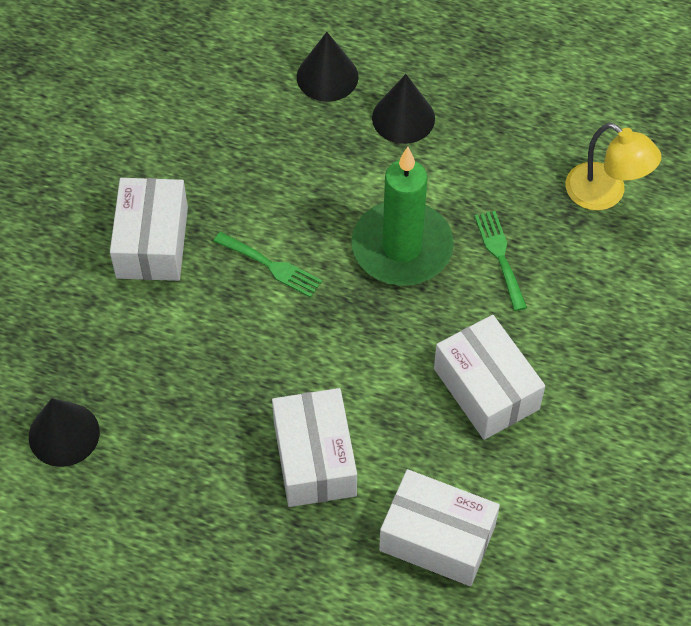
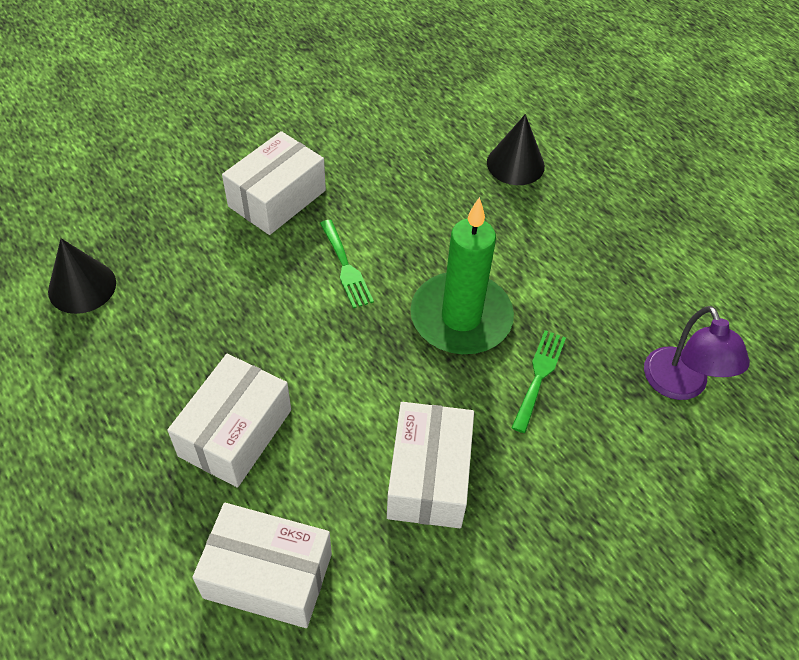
camera: 35 degrees right, 5 degrees down
(403, 118) = (550, 225): black cone -> none
(437, 538) = (268, 575): white box -> white box turned 45 degrees counterclockwise
(605, 194) = (680, 386): yellow lamp -> purple lamp

